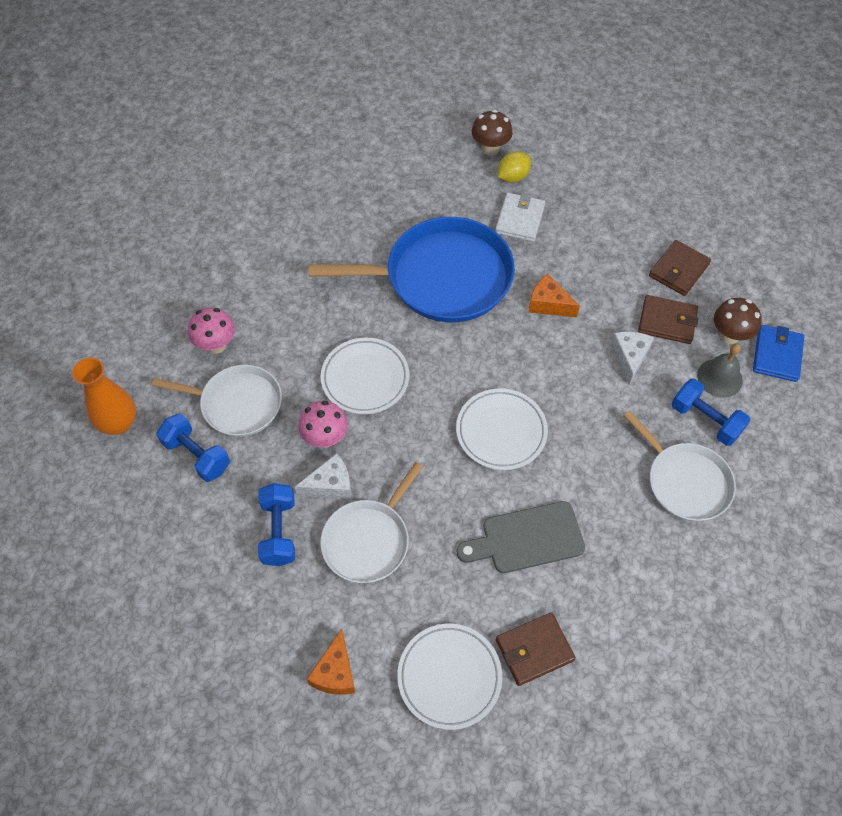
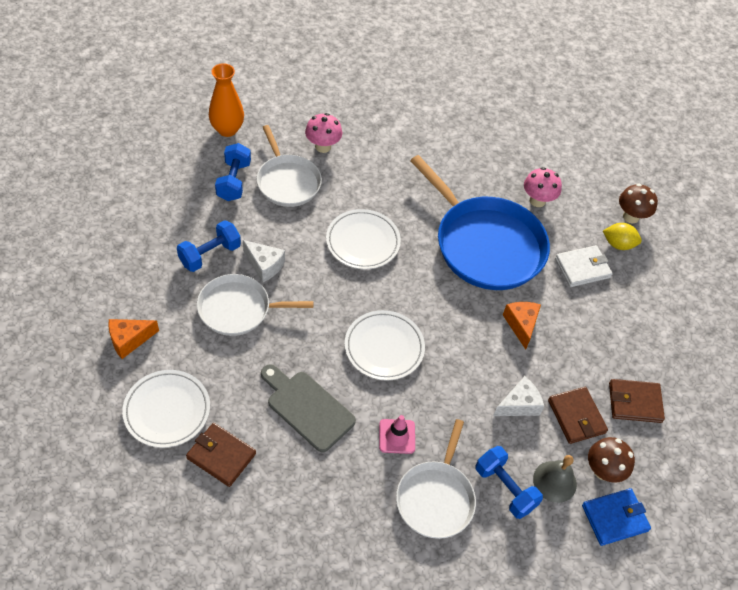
camera: 50 degrees right, 5 degrees down
(325, 438) = (298, 243): pink mushroom -> pink mushroom (537, 200)
(604, 477) = (397, 436): none -> pink traffic cone
(705, 420) = (505, 488): blue dumbbell -> blue dumbbell turned 45 degrees counterclockwise

